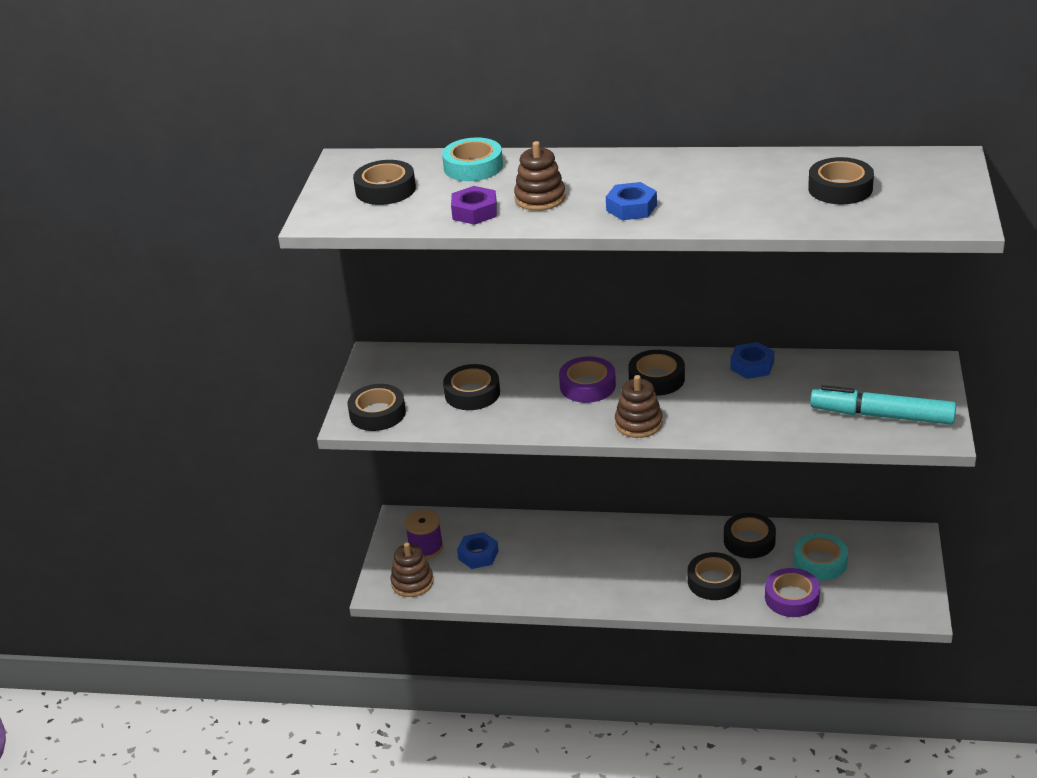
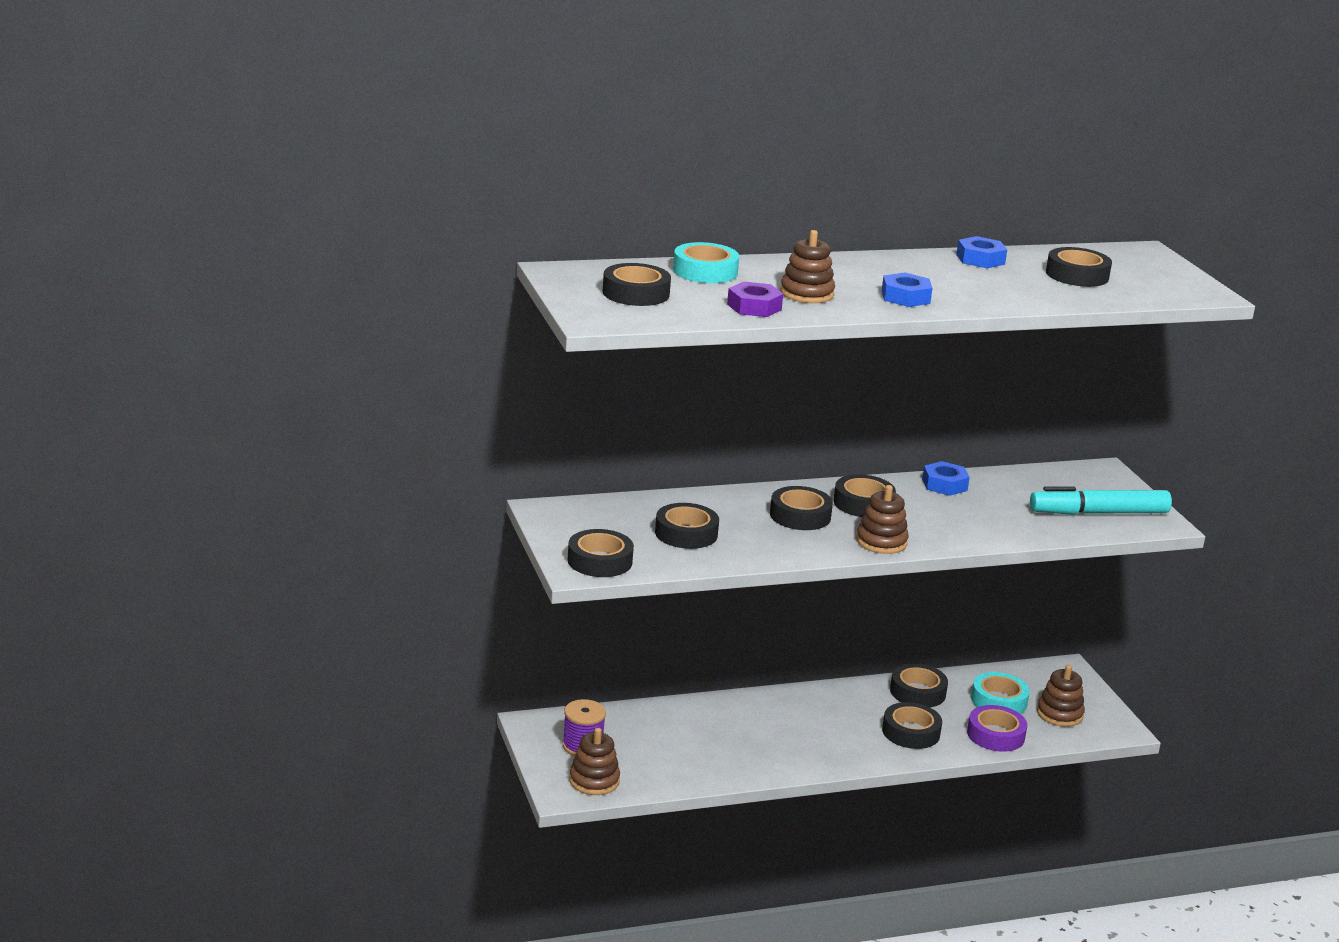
camera: 30 degrees left, 10 degrees down
(478, 555) = (647, 744): blue nut -> blue nut (980, 259)
(587, 386) = (800, 516): purple tape -> black tape
(870, 586) = (1059, 714): none -> brown stacking toy

